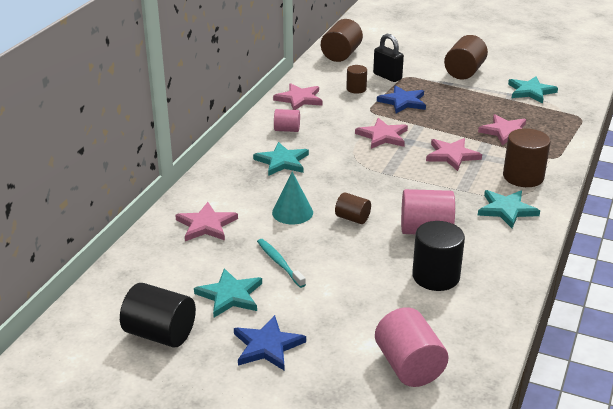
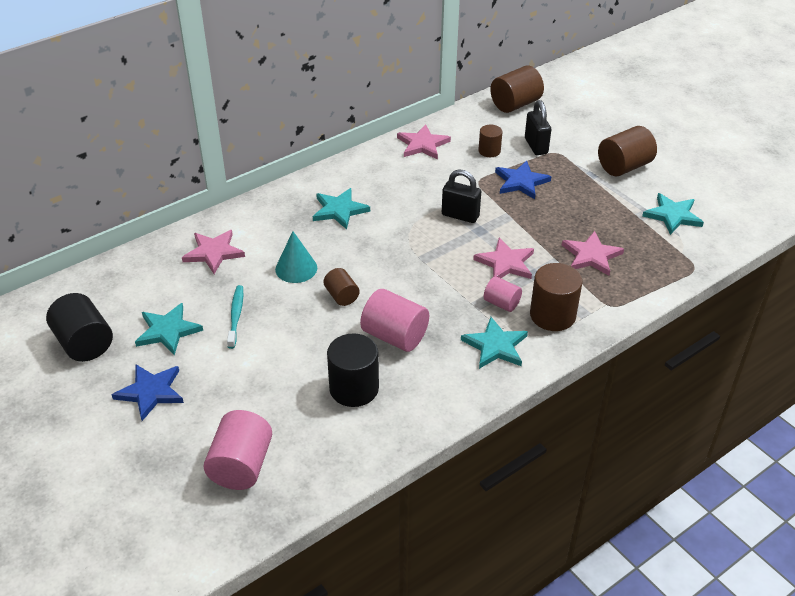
camera: 30 degrees right, 10 degrees up
(287, 130) = (377, 176): pink cylinder -> pink cylinder (501, 303)
(383, 136) = (460, 215): pink star -> black padlock

